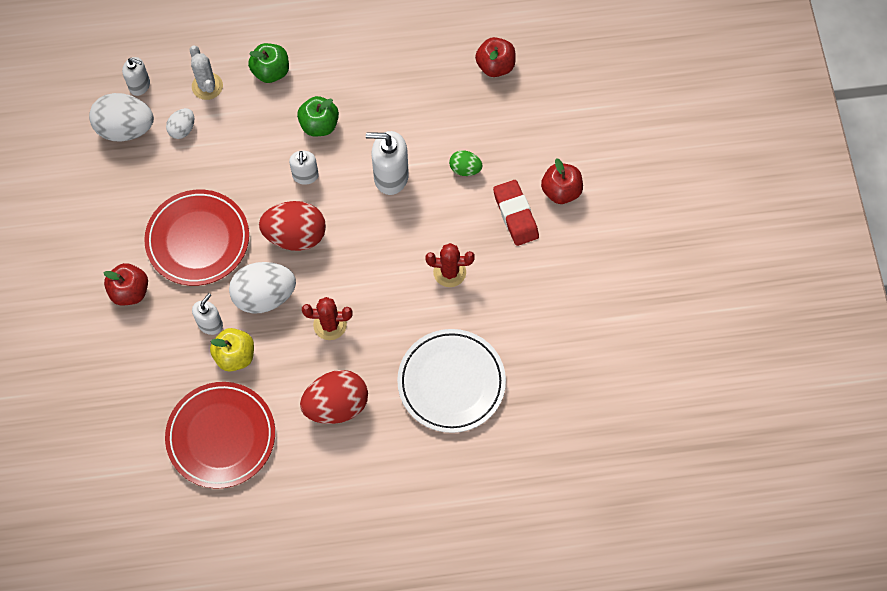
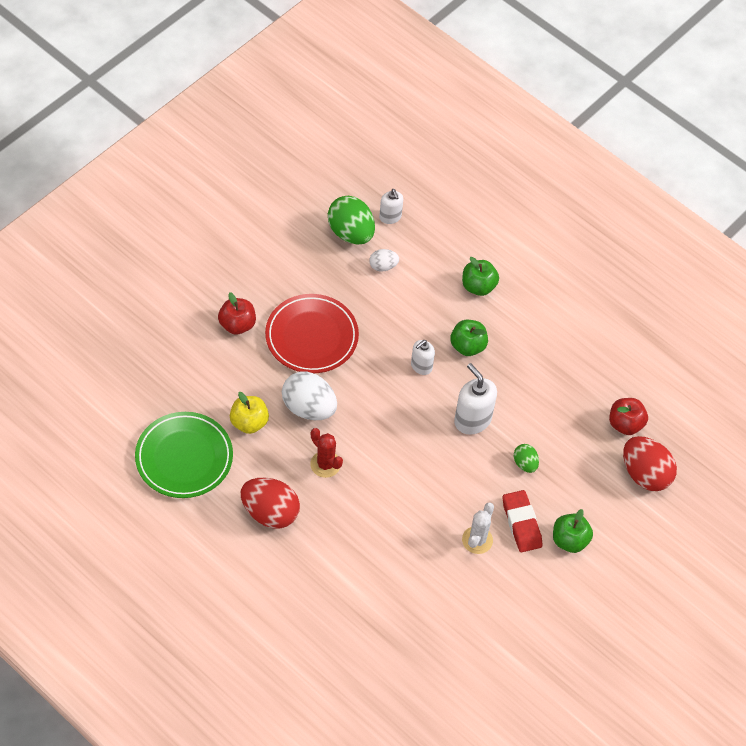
camera: 45 degrees right, 10 degrees down
(125, 128) = (351, 233): white egg -> green egg
(207, 86) = (429, 257): white cactus -> white cactus (477, 540)
(210, 324) = (258, 390): white soap dispenser -> none
(221, 436) = (184, 457): red plate -> green plate
(295, 235) = (371, 393): red egg -> red egg (645, 474)
(449, 272) = (436, 512): red cactus -> none
(451, 382) = (353, 575): white plate -> none
(515, 215) = (521, 523): red eraser -> red eraser turned 45 degrees counterclockwise
(561, 191) = (569, 540): red apple -> green apple

